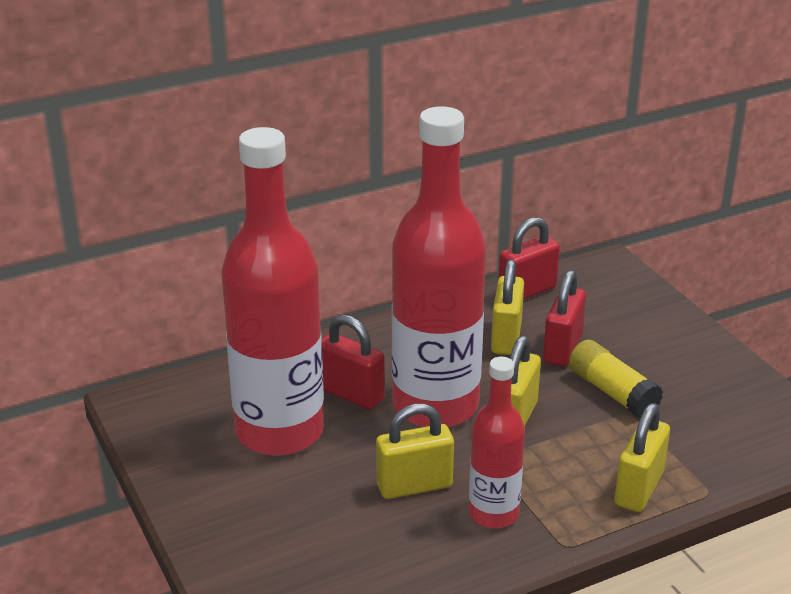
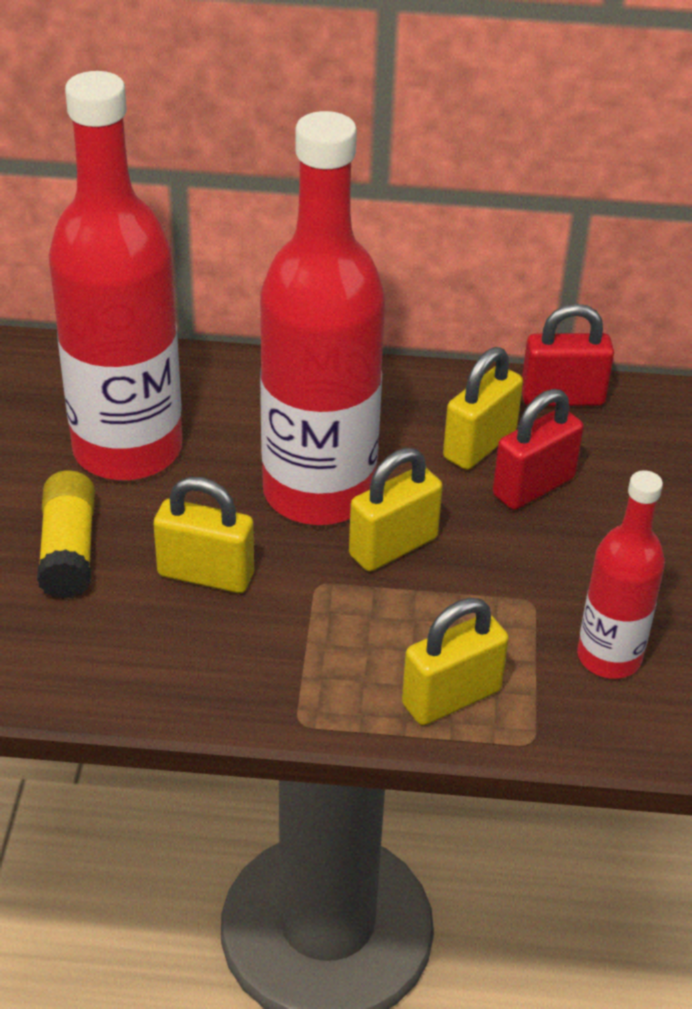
camera: 30 degrees right, 10 degrees up
(351, 394) = (240, 439): red padlock -> none
(493, 513) = (258, 647): red bottle -> red bottle (609, 657)
(612, 392) = (539, 566): yellow glue stick -> yellow glue stick (69, 550)

